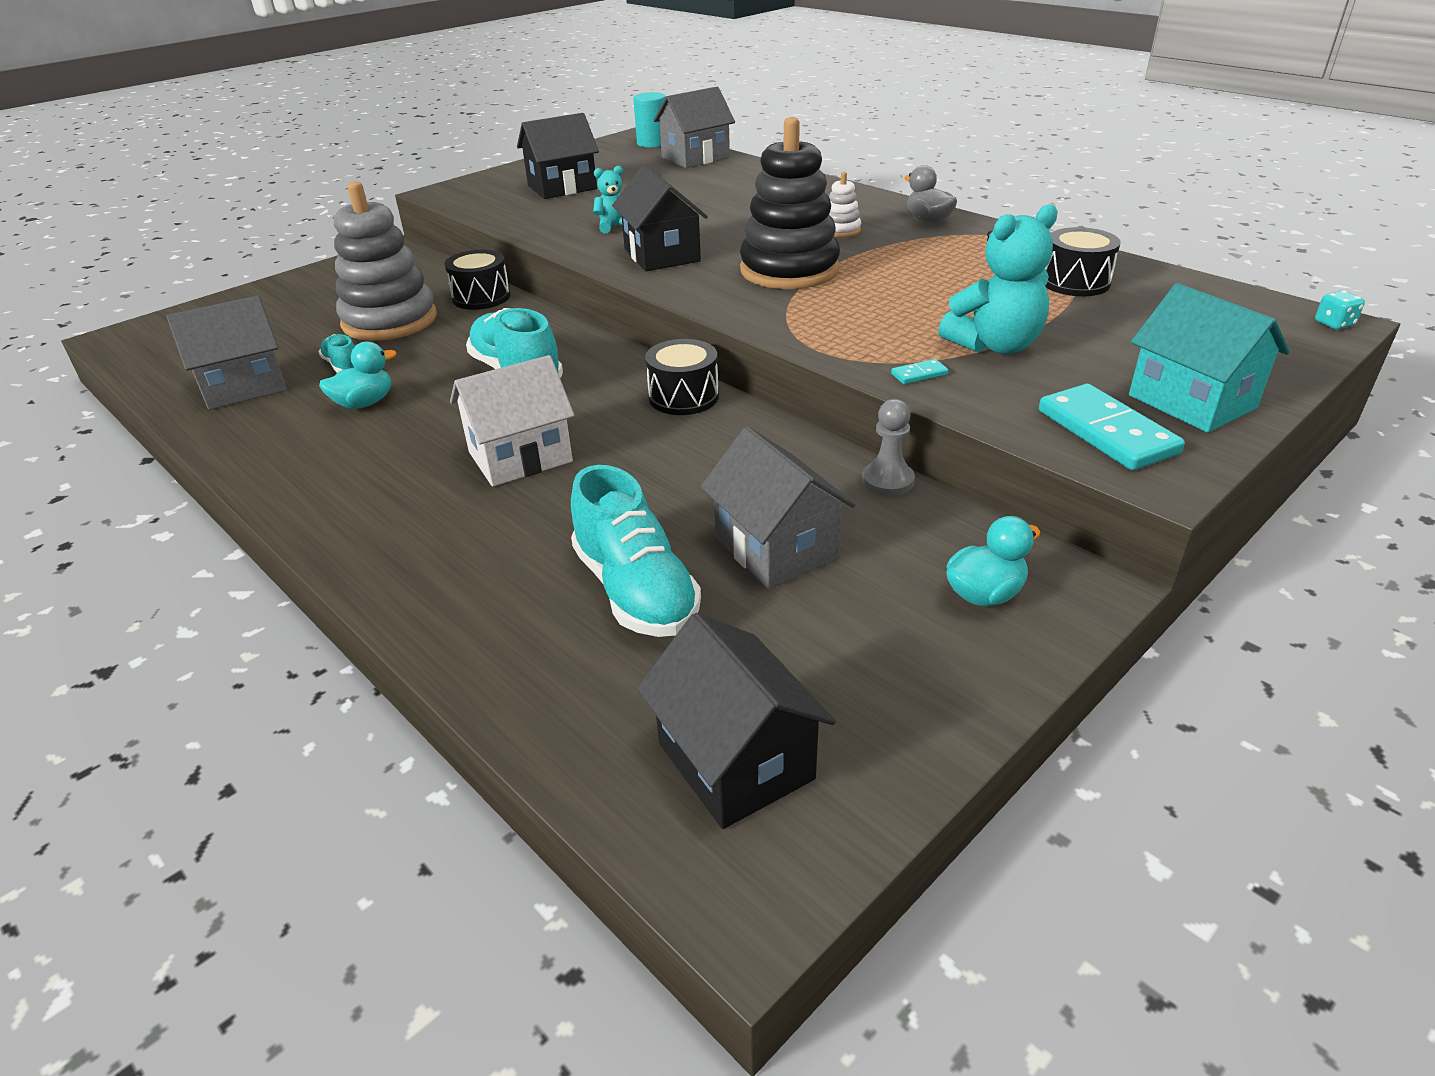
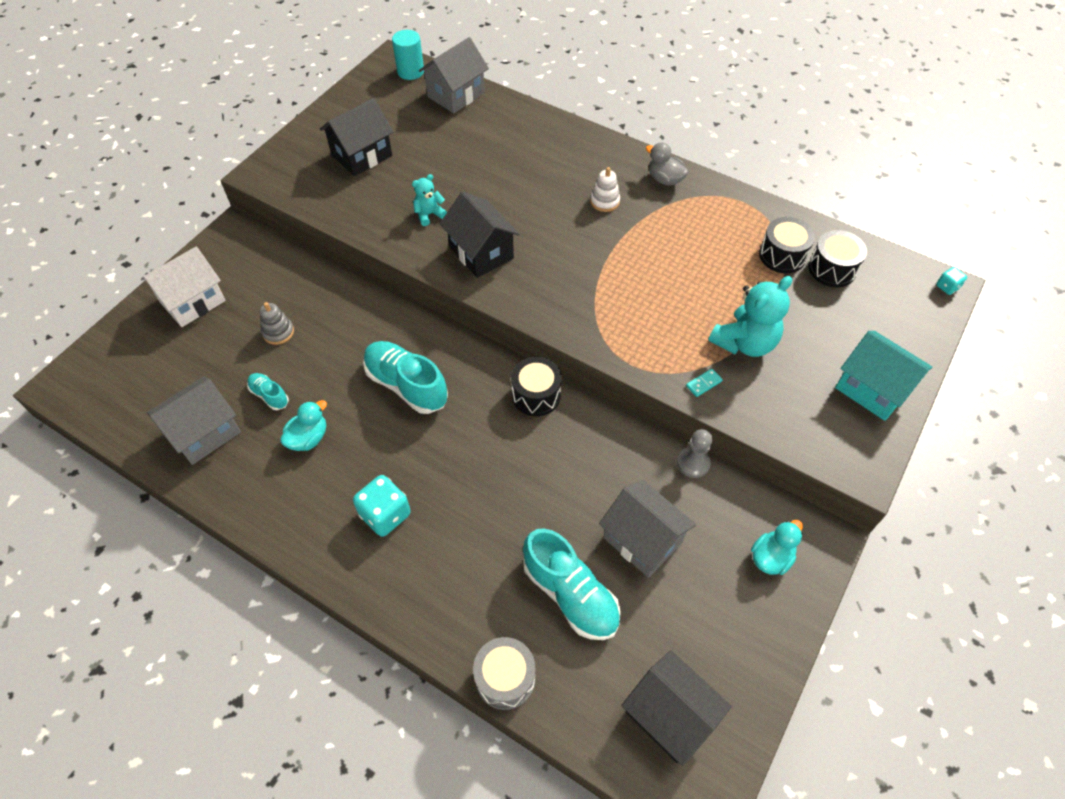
camera: 15 degrees left, 20 degrees up
(389, 321) = (278, 332): grey stacking toy -> grey stacking toy, size x0.43
(415, 478) = (385, 514): none -> turquoise dice
(481, 297) = (338, 291): black drum -> black drum (832, 269)
(483, 669) = (505, 678): none -> grey drum
(520, 457) = (448, 479): white house -> white house (193, 301)
(789, 270) = (582, 263): black stacking toy -> none
(1106, 432) = (827, 429): turquoise domino -> none

